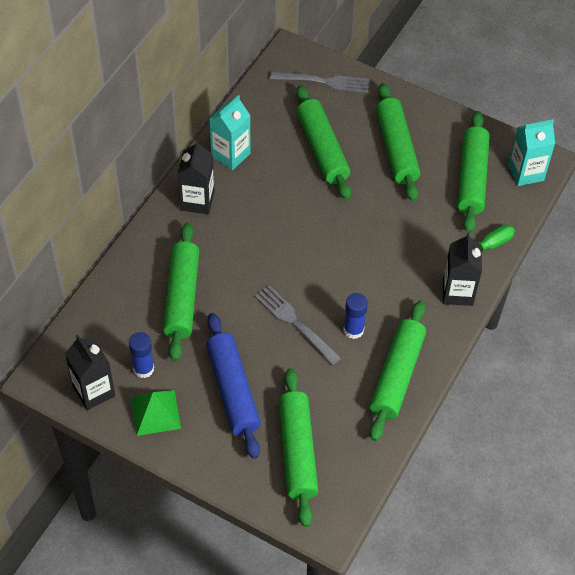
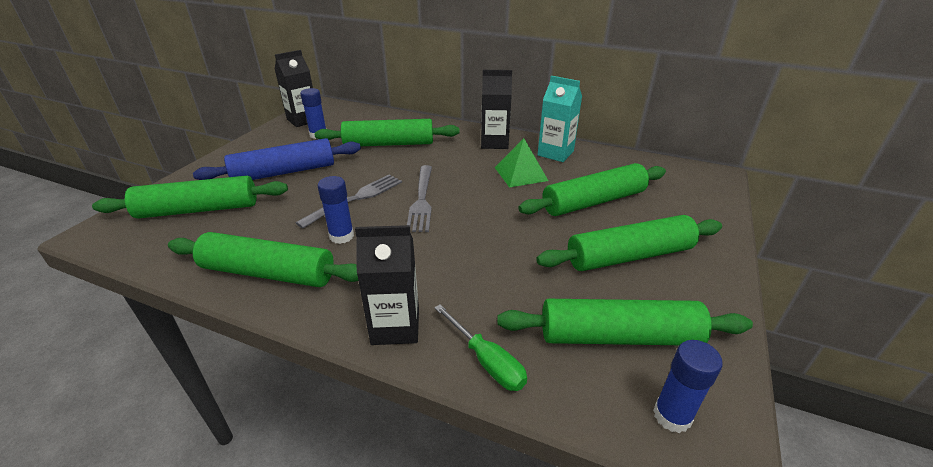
camera: 85 degrees right, 20 degrees down
(155, 412) = (274, 142): green pyramid -> green pyramid (520, 174)
(324, 81) = (693, 197): grey fork -> grey fork (421, 200)
(526, 172) = (672, 416): turquoise carton -> blue glue stick

